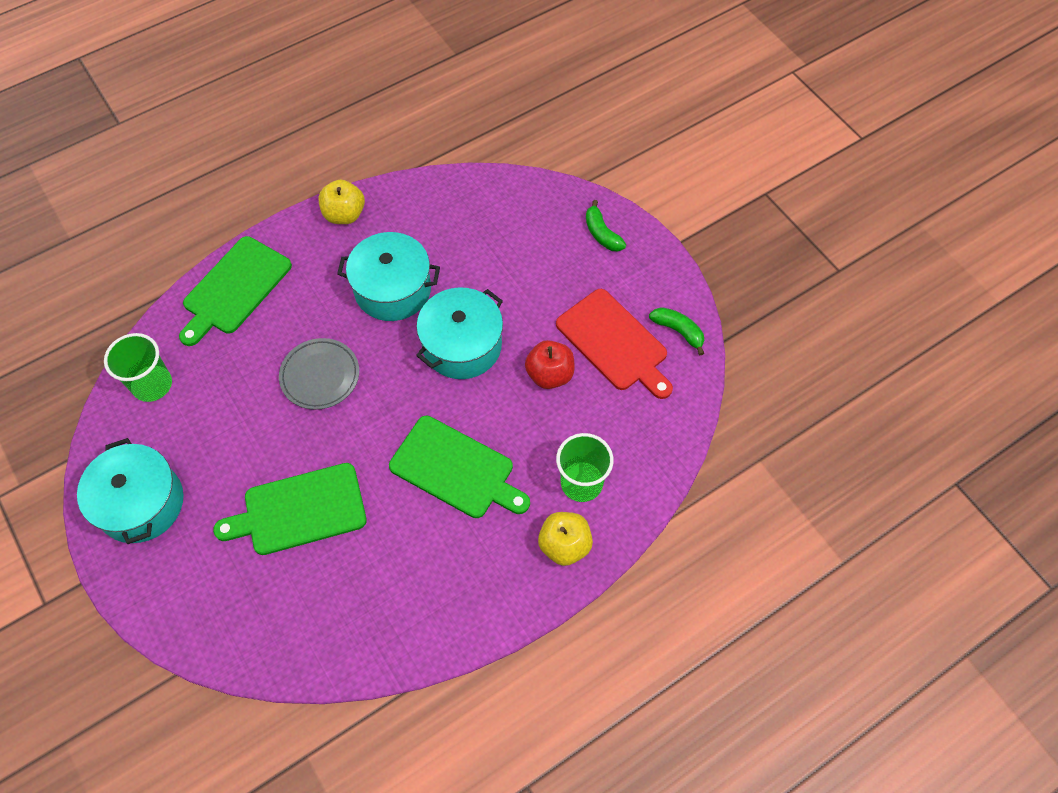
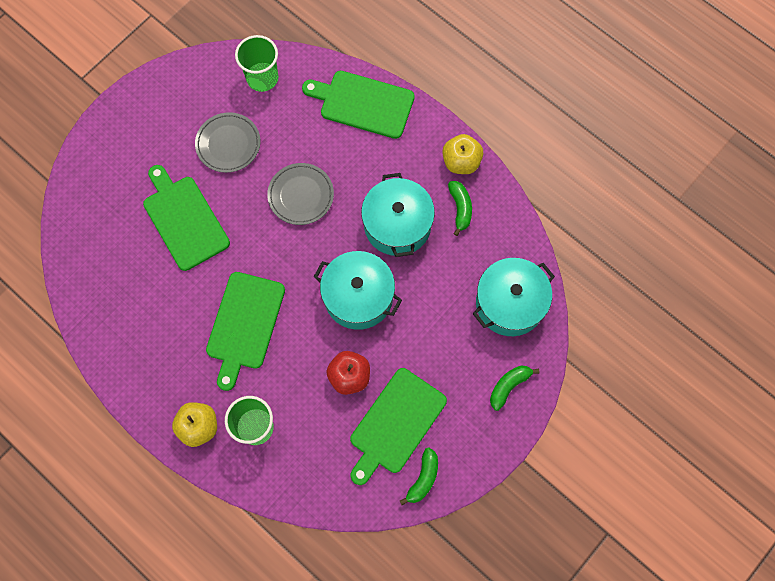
camera: 75 degrees right, 10 degrees up
(141, 503) = (166, 109): turquoise pot -> turquoise pot (510, 303)
(222, 440) = (228, 144): none -> grey plate
(396, 228) = (460, 208): none -> green banana
(614, 343) = (395, 424): red cutting board -> green cutting board

